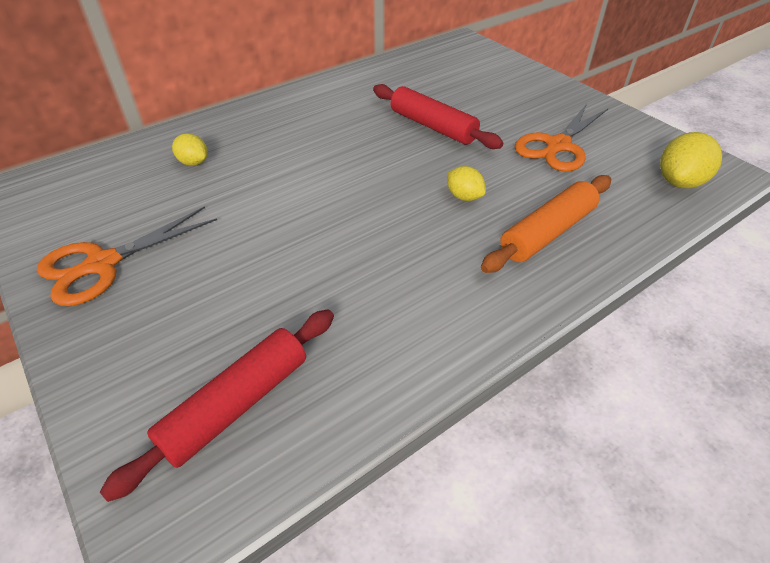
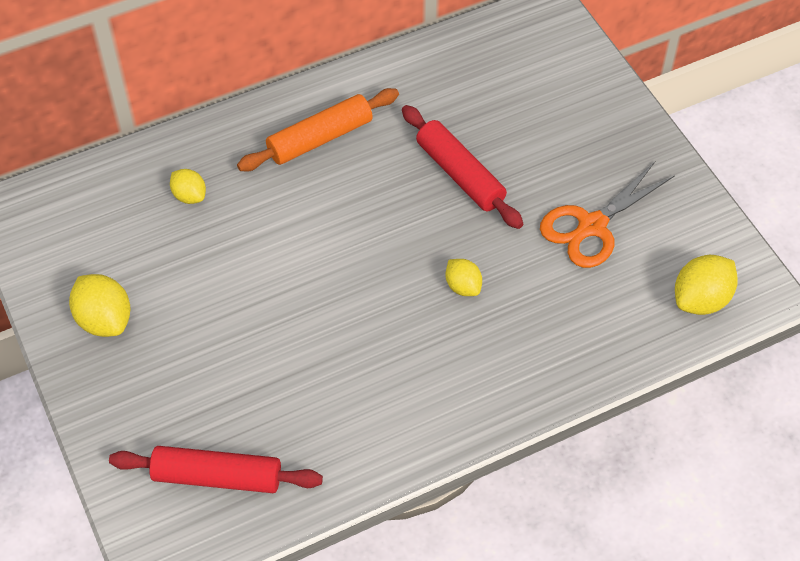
camera: 10 degrees right, 10 degrees up
(103, 264) = (104, 320): orange scissors -> yellow lemon
(237, 404) = (217, 477): red rolling pin -> red rolling pin turned 45 degrees clockwise
(547, 232) = (531, 346): orange rolling pin -> orange rolling pin (320, 138)

